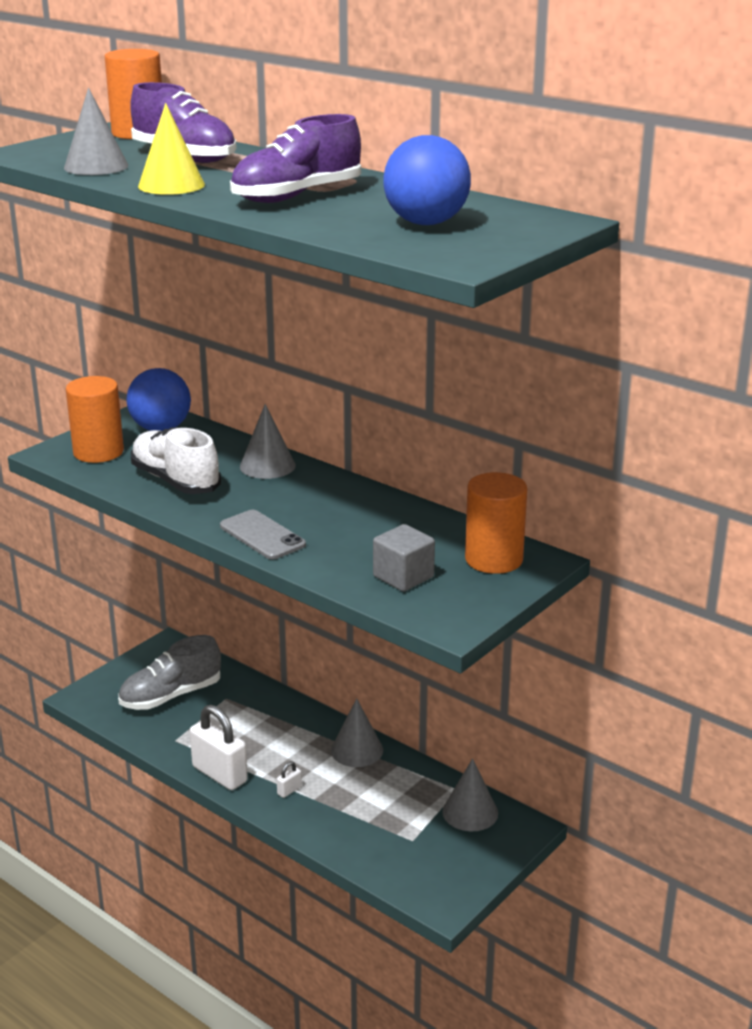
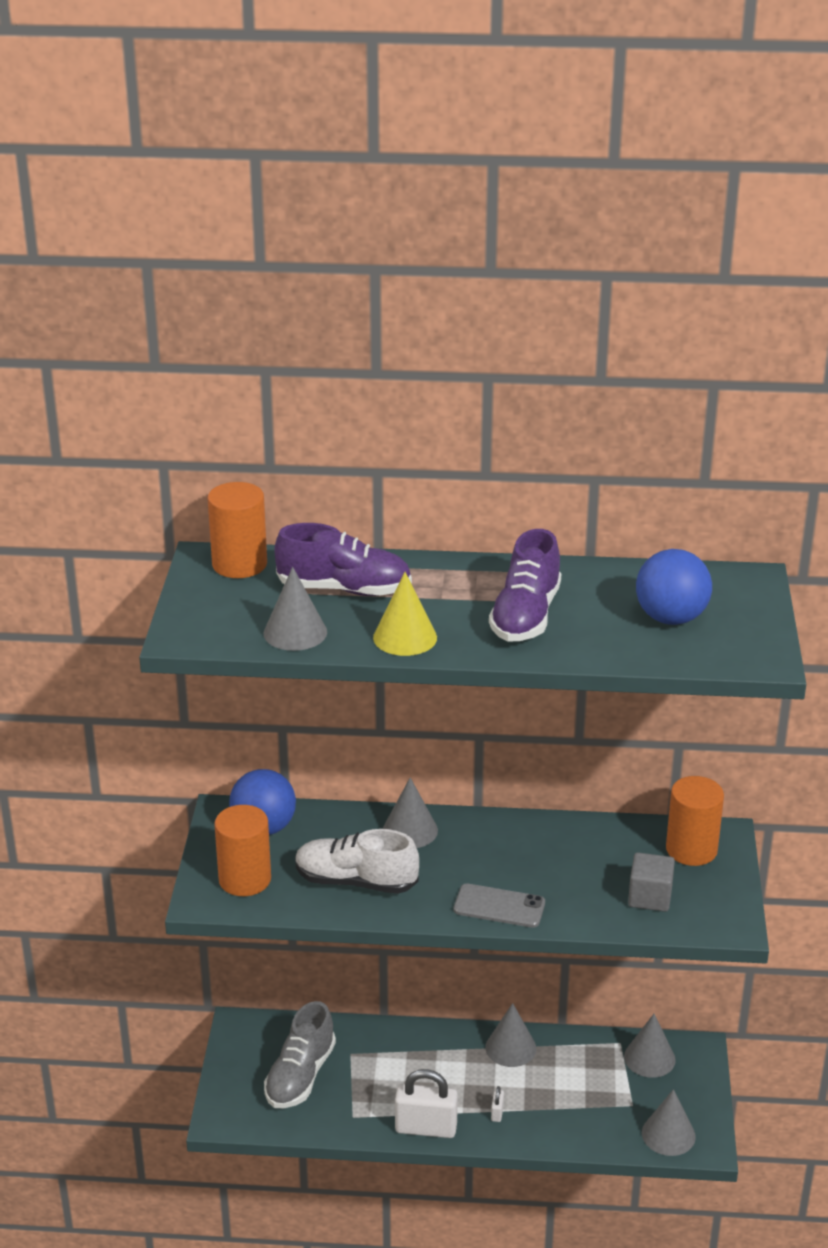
camera: 35 degrees left, 5 degrees up
(418, 878) = (668, 1134): none -> grey cone

